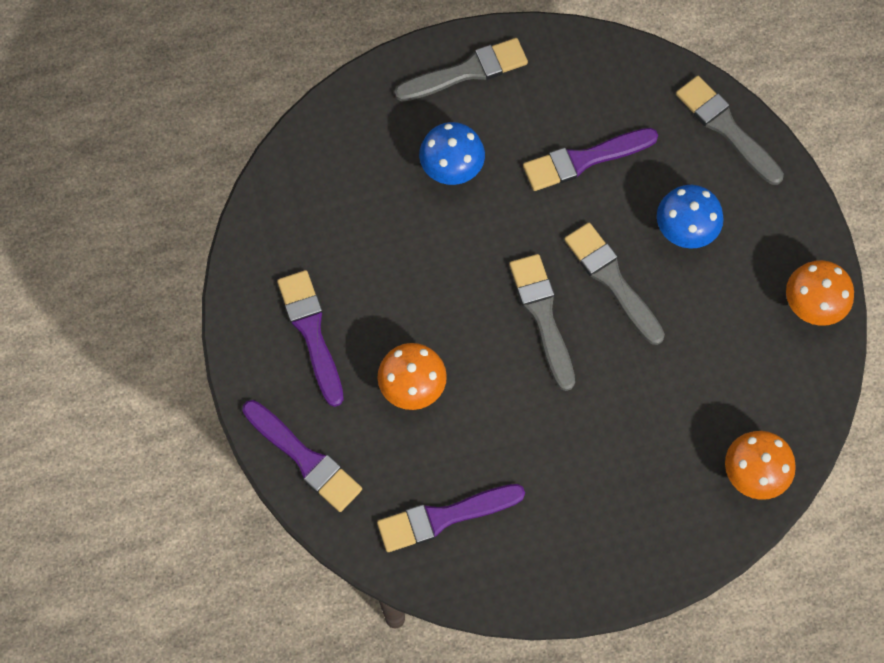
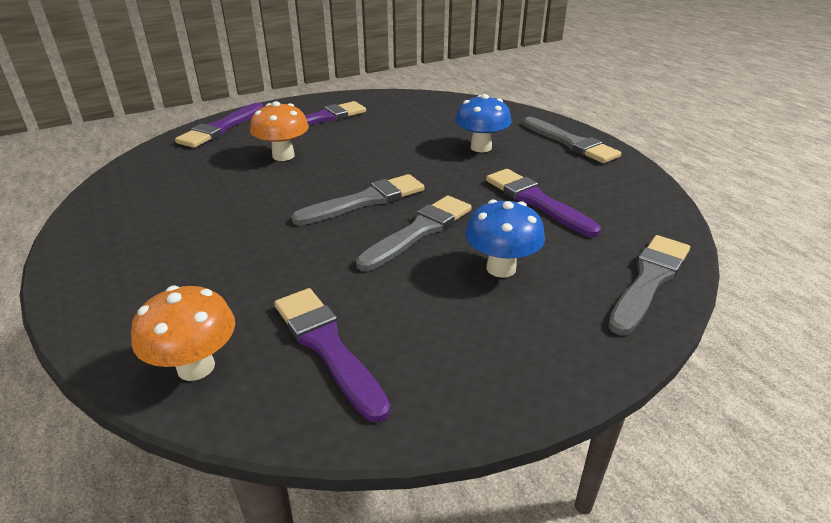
camera: 75 degrees right, 35 degrees down
(444, 517) = (166, 181): purple brush -> purple brush (327, 346)
(812, 305) = (458, 391): orange mushroom -> none

